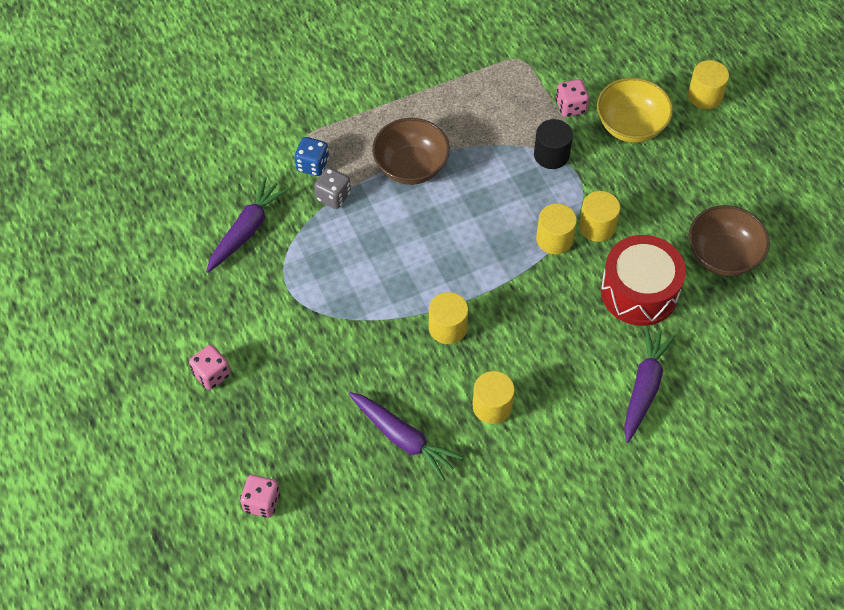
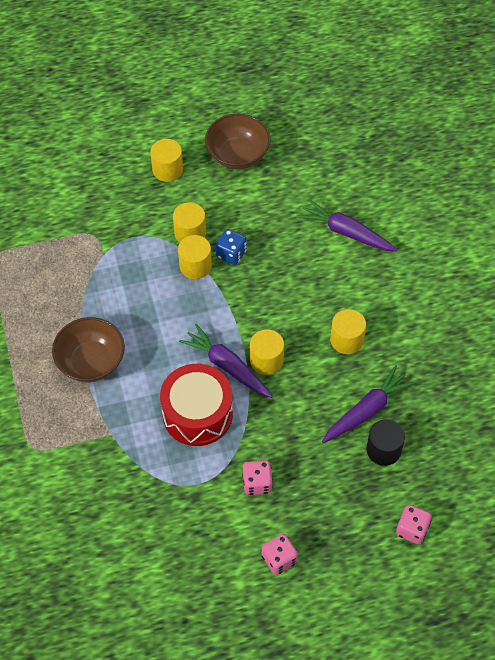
camera: 80 degrees left, 0 degrees up
(246, 230) = (127, 512): purple carrot -> purple carrot (227, 366)
(312, 165) = (66, 445): blue dice -> blue dice (231, 254)
(333, 196) = (107, 431): grey dice -> none
(551, 155) = (108, 251): black cylinder -> black cylinder (383, 450)
(571, 107) = (60, 227): pink dice -> pink dice (257, 483)
(630, 126) = (94, 189): yellow bowl -> none
(639, 291) = (259, 217): red drum -> red drum (197, 414)
(705, 96) = (78, 131): yellow cylinder -> yellow cylinder (167, 169)

